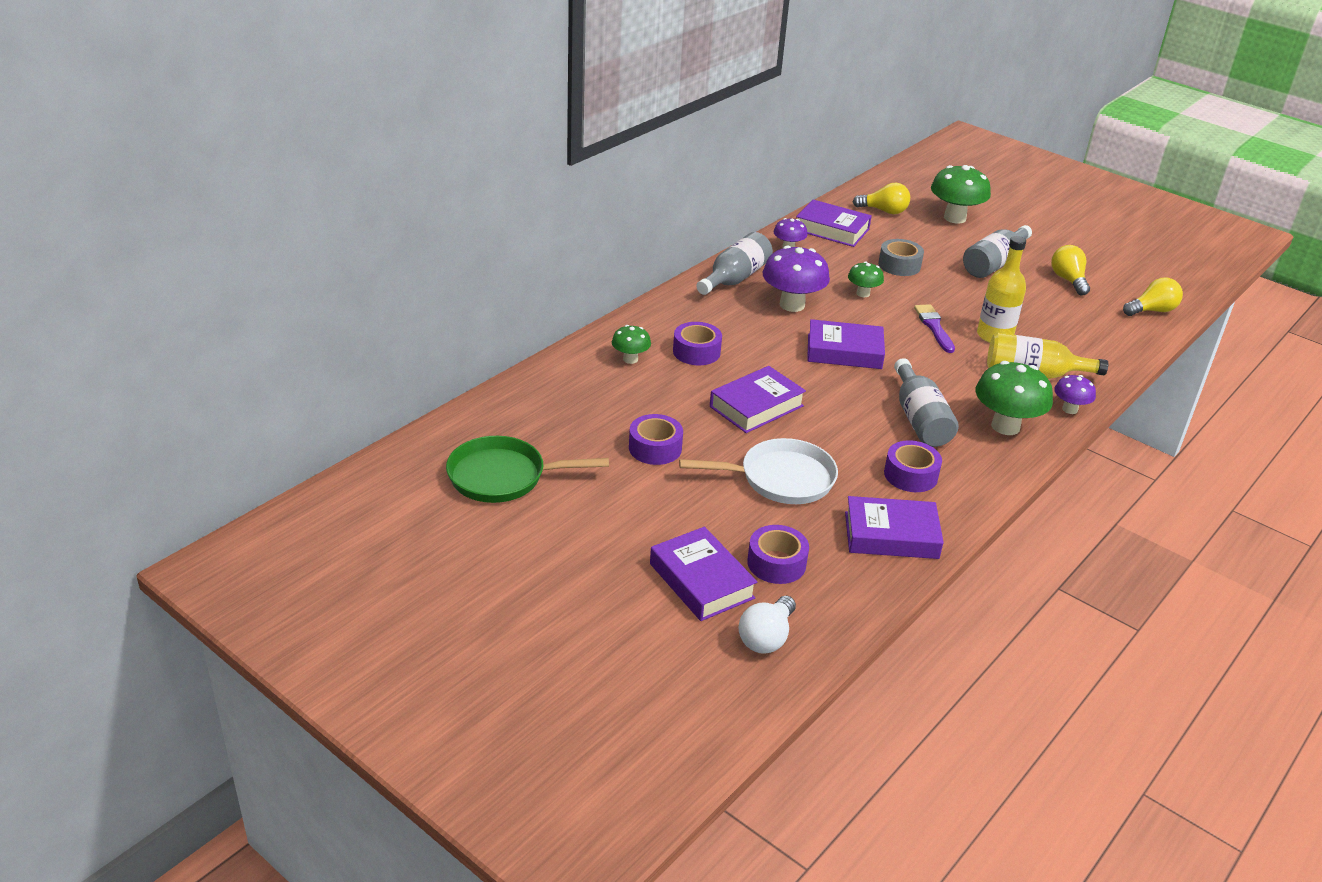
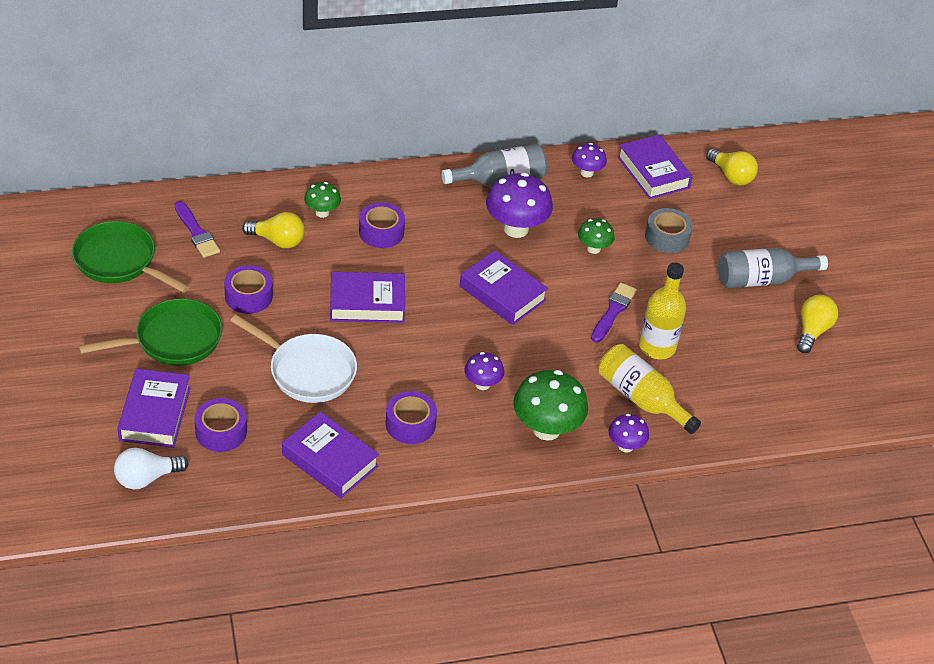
camera: 35 degrees right, 10 degrees up
(543, 422) = (196, 232): none -> purple brush
(637, 514) = (173, 340): none -> green pan
(919, 419) = (482, 384): grey bottle -> purple mushroom
(954, 218) = (792, 215): green mushroom -> none
(1152, 311) = (851, 402): yellow light bulb -> yellow light bulb (278, 241)

